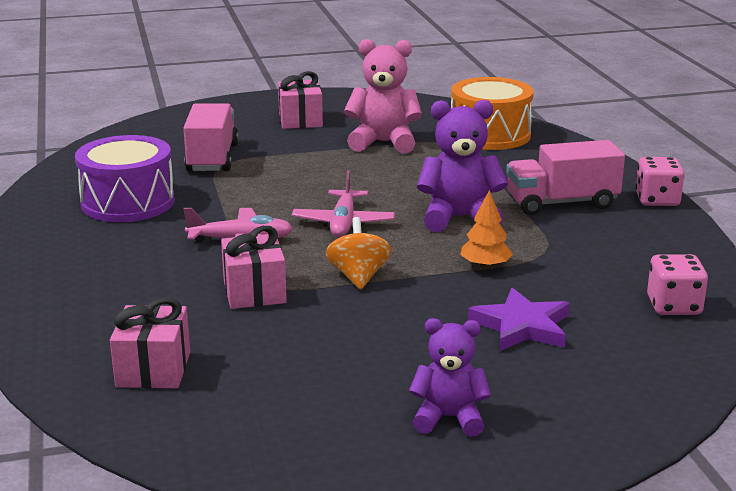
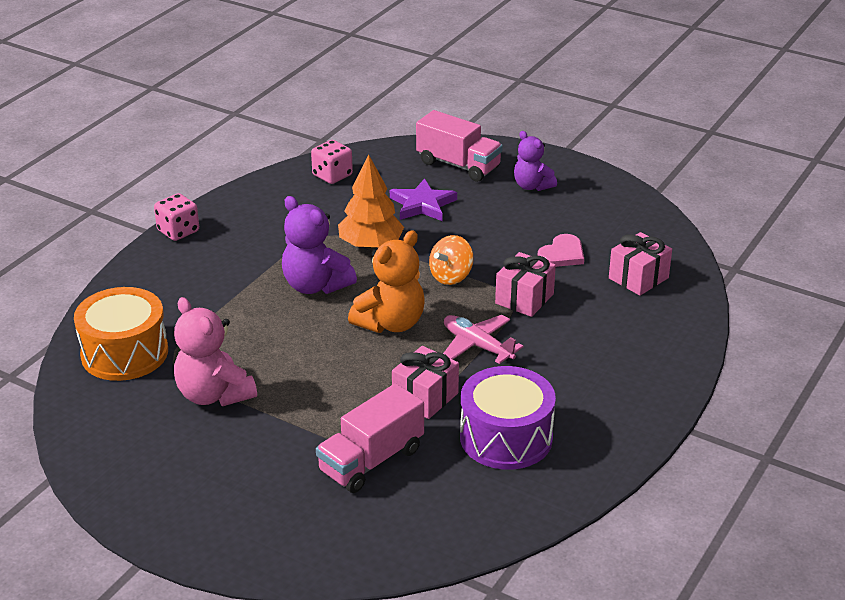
camera: 135 degrees left, 10 degrees up
(279, 352) = (562, 254): none -> pink heart
(300, 120) = (216, 476): pink gift -> pink gift (425, 397)
(343, 223) = (391, 323): pink plane -> orange teddy bear
(485, 266) = (371, 245): orange tree -> orange tree, size x1.69
(562, 203) = (233, 261): pink truck -> pink truck (458, 165)

